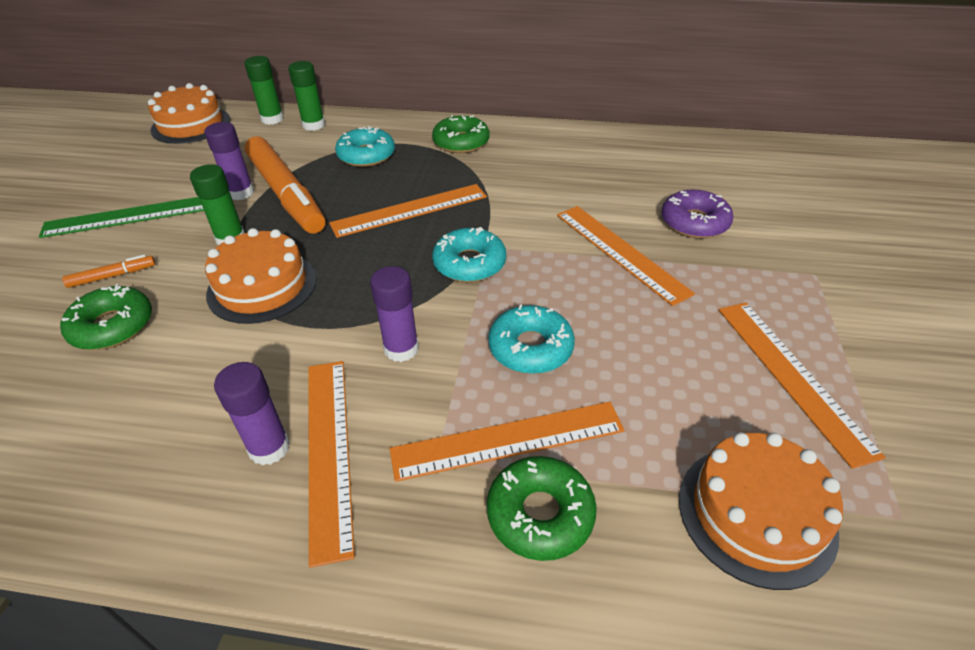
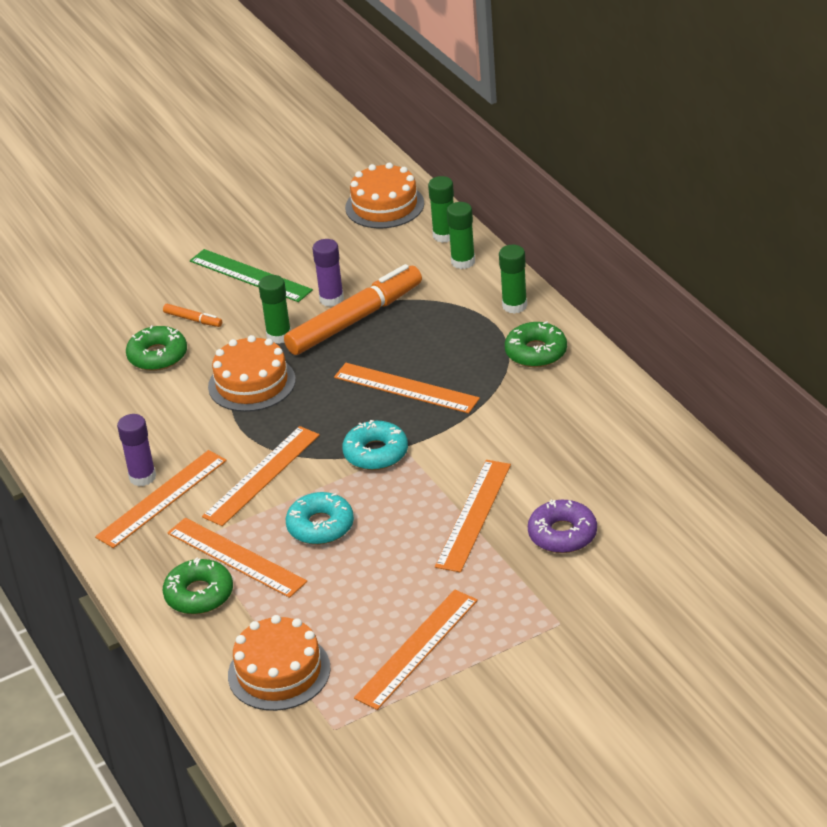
camera: 55 degrees right, 5 degrees down
(286, 194) = (355, 320): orange marker -> orange marker turned 150 degrees counterclockwise
(366, 155) = (453, 319): turquoise donut -> none
(397, 128) = (514, 306): none -> green glue stick
(401, 349) = (261, 475): purple glue stick -> orange ruler

